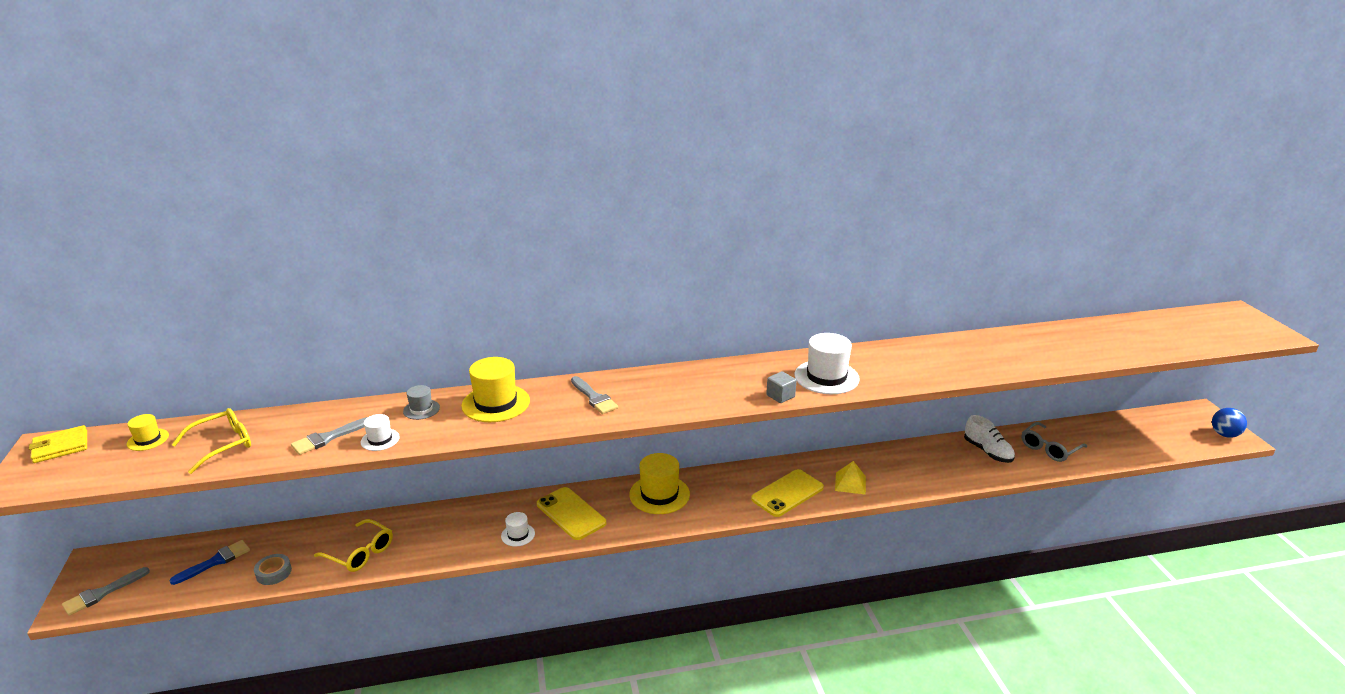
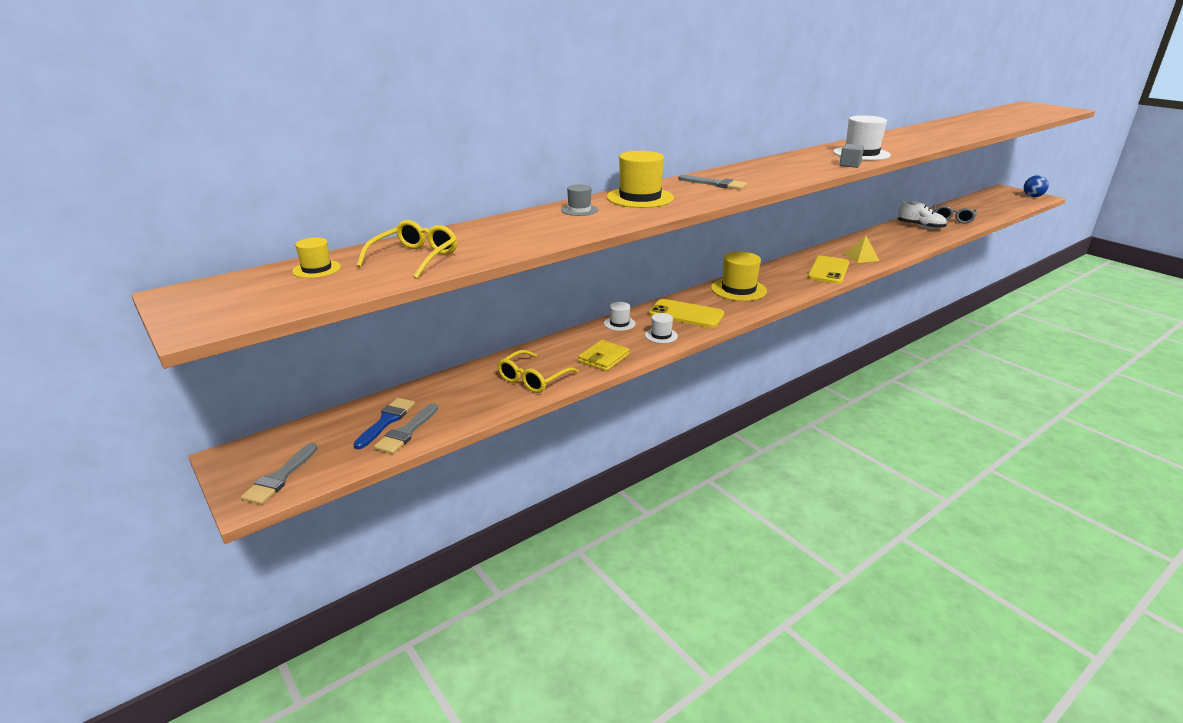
camera: 25 degrees left, 0 degrees up
(60, 447) = (208, 291): yellow wallet -> yellow wallet (603, 358)
(274, 573) = (464, 412): grey tape -> none
(328, 438) = (521, 237): grey brush -> grey brush (406, 432)
(360, 553) = (533, 379): yellow glasses -> yellow glasses turned 120 degrees clockwise
(380, 440) = (576, 230): white hat -> white hat (619, 323)

